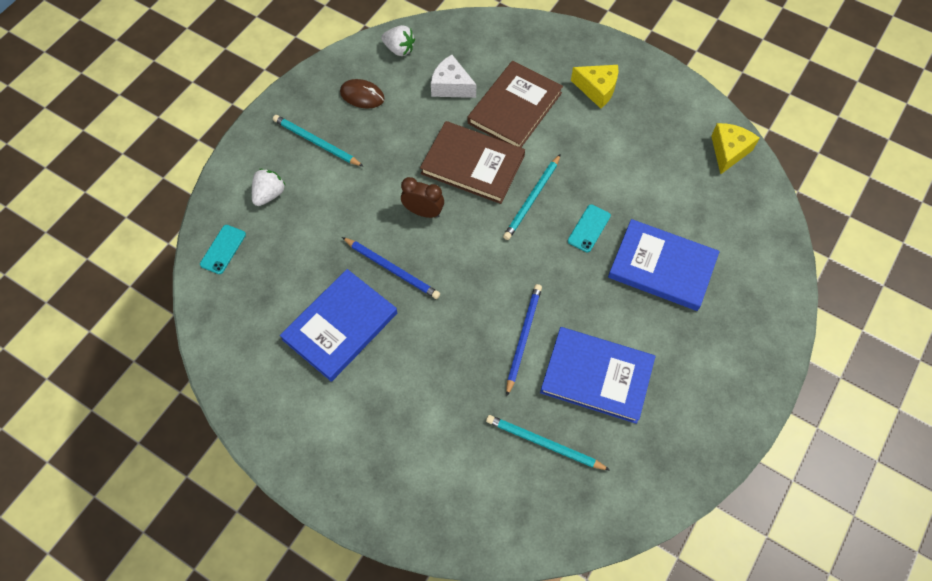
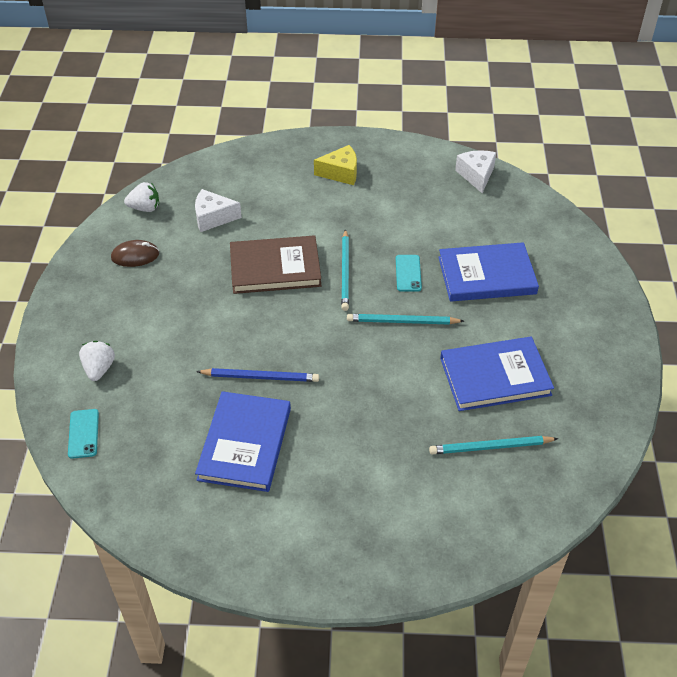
camera: 30 degrees left, 15 degrees down
(316, 142) = (117, 309): turquoise pencil -> turquoise pencil (402, 322)
(423, 212) = (257, 321): brown clock -> none
(515, 108) = (281, 212): brown book -> none
(523, 338) = (414, 377): blue pencil -> none
(728, 151) = (476, 175): yellow cheese -> white cheese

